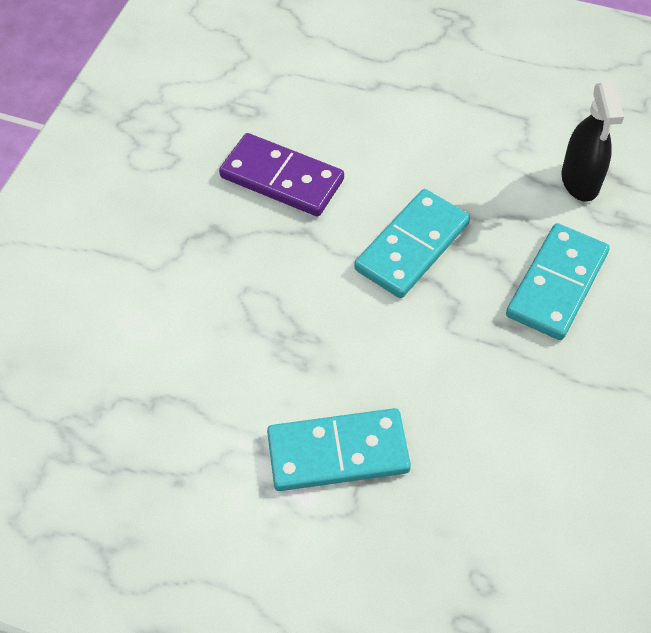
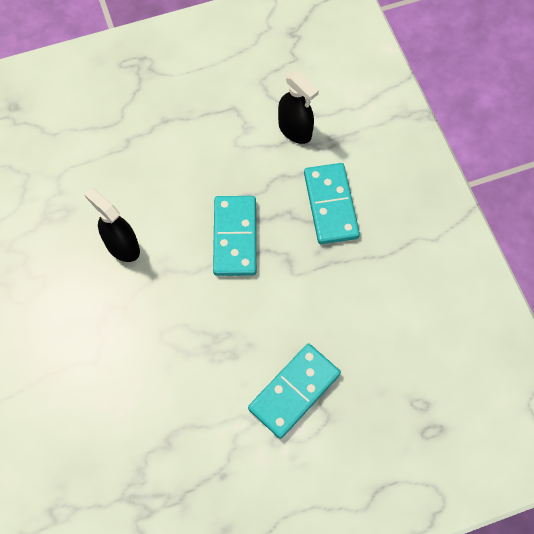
camera: 40 degrees left, 10 degrees up
(281, 179) = (122, 246): purple domino -> black spray bottle

